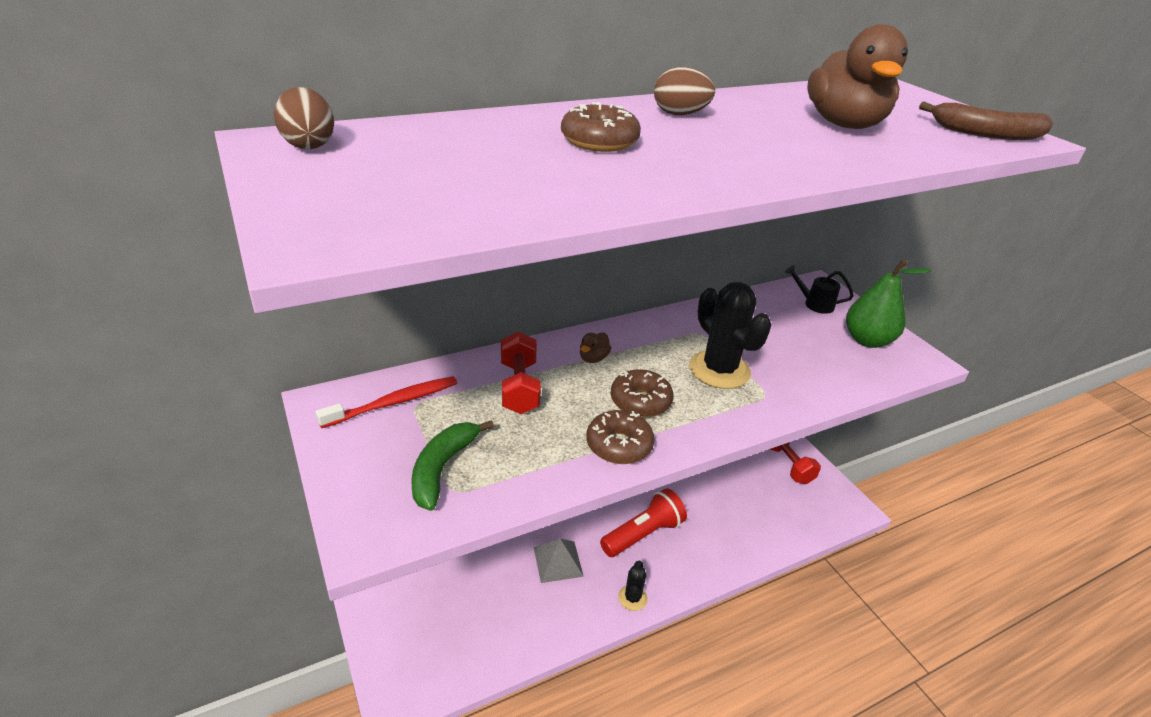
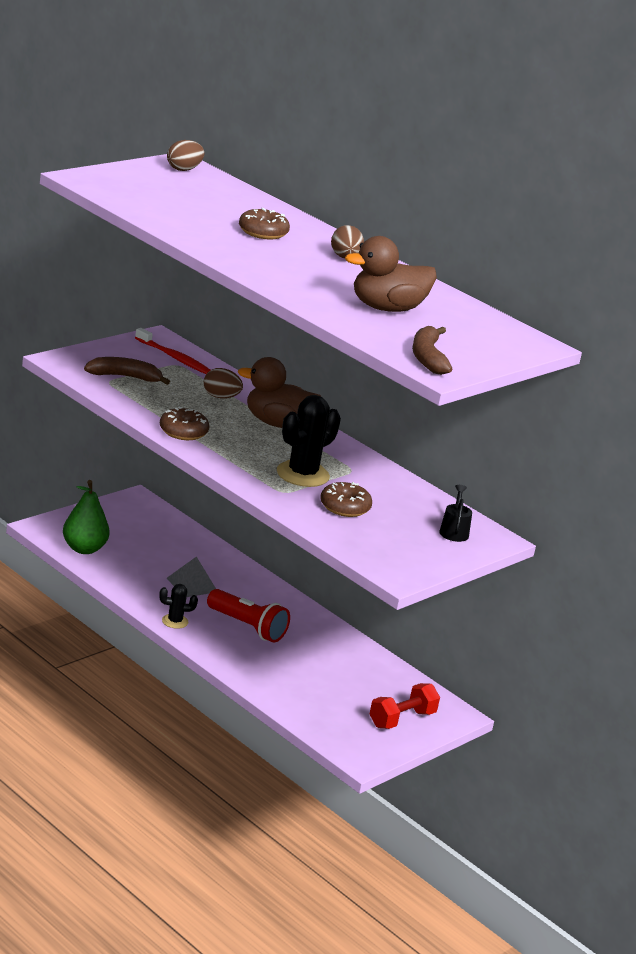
camera: 70 degrees right, 10 degrees down
(443, 468) = (124, 377): green banana -> brown banana
(519, 387) = (220, 397): red dumbbell -> brown egg
(593, 358) = (277, 424): brown duck -> brown duck, size x2.32
(640, 401) = (237, 441): brown donut -> brown donut (344, 507)
(867, 340) = (408, 551): green pear -> green pear (84, 549)

